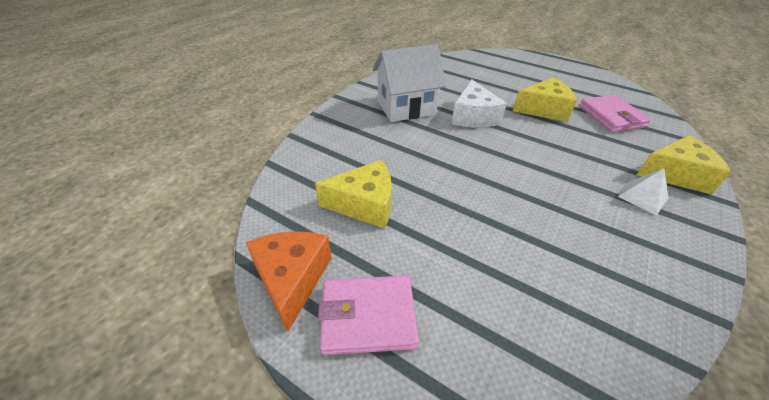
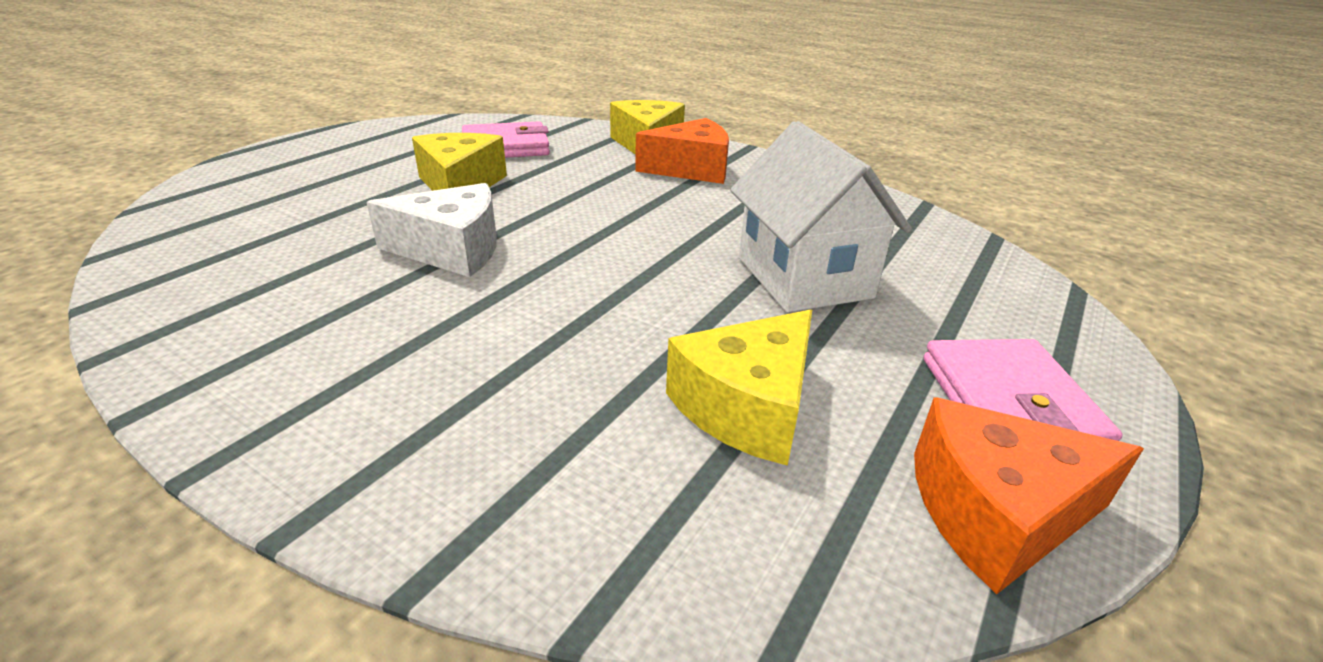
camera: 90 degrees left, 10 degrees down
(364, 204) = (747, 407): yellow cheese -> yellow cheese turned 135 degrees counterclockwise
(406, 108) = (365, 331): white house -> white house (804, 277)
(643, 197) = (691, 169): white pyramid -> orange cheese

